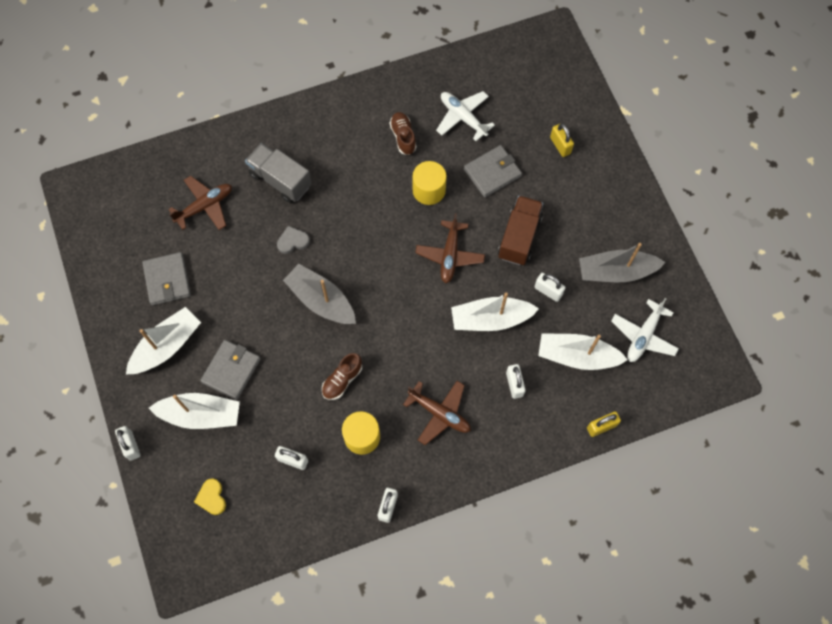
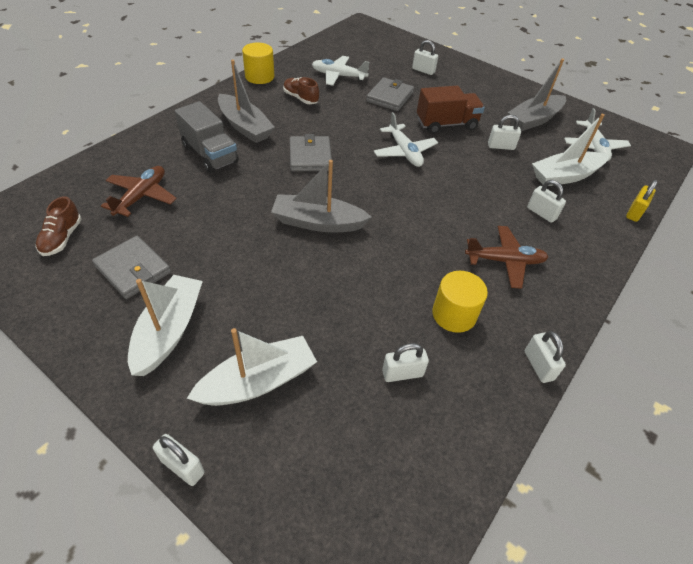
camera: 35 degrees left, 20 degrees down
(212, 498) = (337, 470): yellow heart -> none
(231, 370) = (266, 320): grey wallet -> grey wallet (310, 156)
(280, 180) = (210, 154): grey truck -> grey truck turned 135 degrees counterclockwise
(293, 241) = (255, 191): grey heart -> none
(329, 156) = (245, 126): none -> grey boat
(342, 380) = (392, 275): brown shoe -> brown shoe (62, 238)
(429, 190) = (350, 120): yellow cylinder -> yellow cylinder (259, 76)
(450, 255) = (404, 152): brown plane -> white plane
(491, 319) = (477, 179): white boat -> none
(519, 237) = (446, 124): brown truck -> brown truck turned 90 degrees clockwise
(560, 145) = (423, 70): yellow padlock -> white padlock

